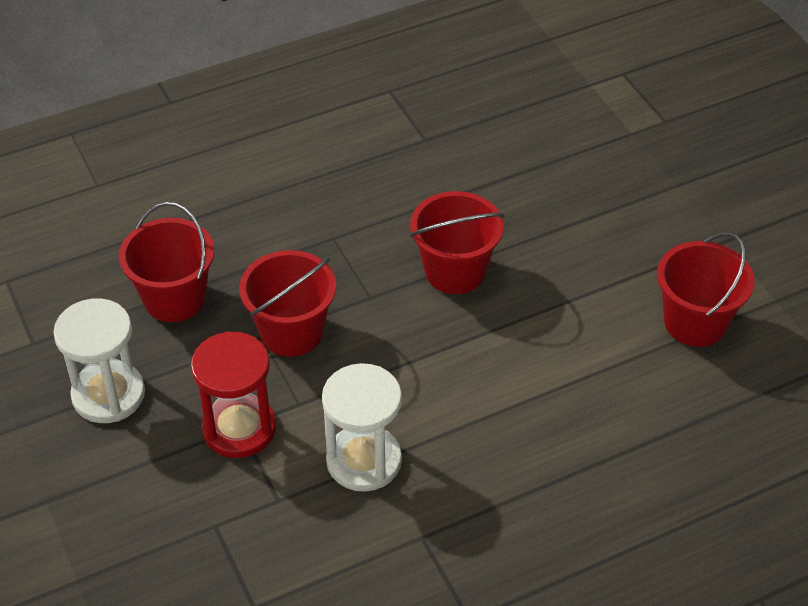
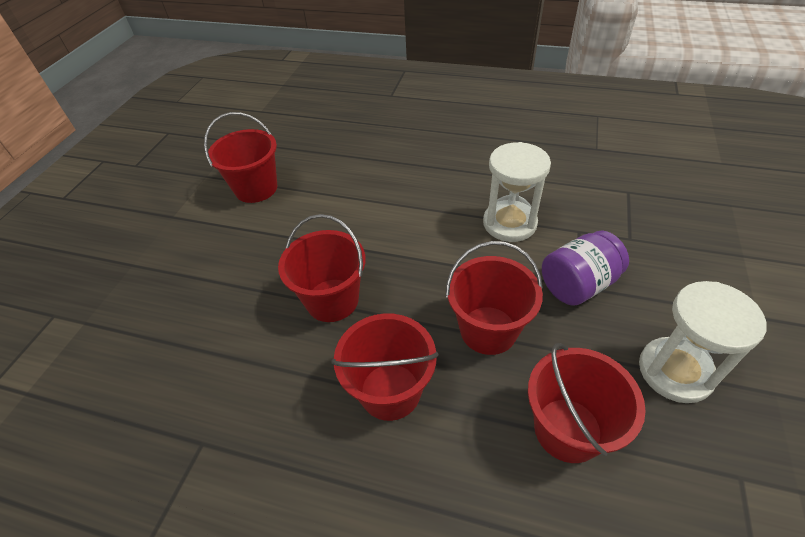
camera: 135 degrees left, 0 degrees up
(239, 428) = (578, 284): red hourglass -> purple jar
(329, 242) = (390, 391): none -> red bucket

